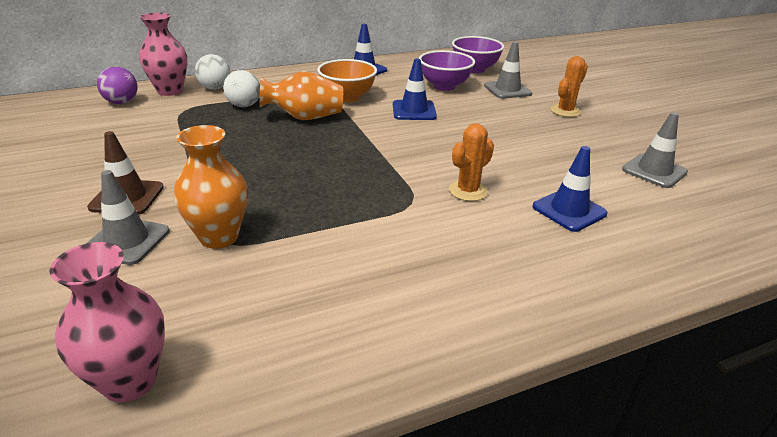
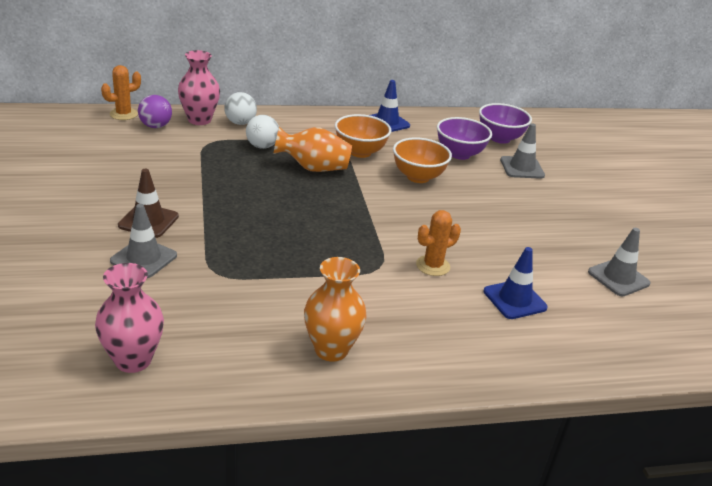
camera: 10 degrees right, 0 degrees up
(219, 237) = (213, 268): orange vase -> orange vase (331, 349)
(414, 111) = (418, 177): blue traffic cone -> orange bowl
(565, 111) = (568, 201): orange cactus -> orange cactus (123, 114)

